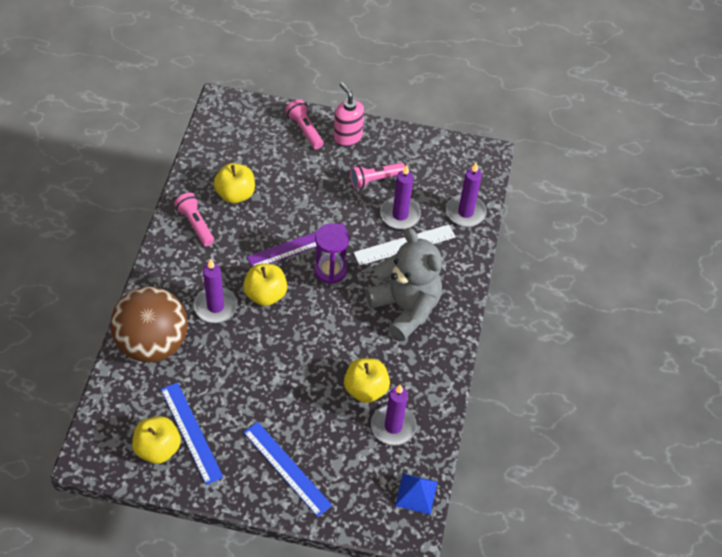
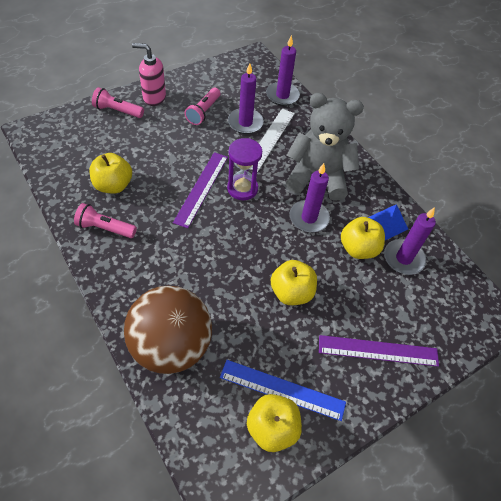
camera: 45 degrees left, 0 degrees up
(215, 306) = (190, 276): purple candle -> purple candle (309, 218)
(265, 294) = (217, 238): yellow apple -> yellow apple (291, 292)
(287, 468) = (378, 350): blue ruler -> purple ruler
(416, 493) = (469, 290): blue pyramid -> blue pyramid (386, 223)

